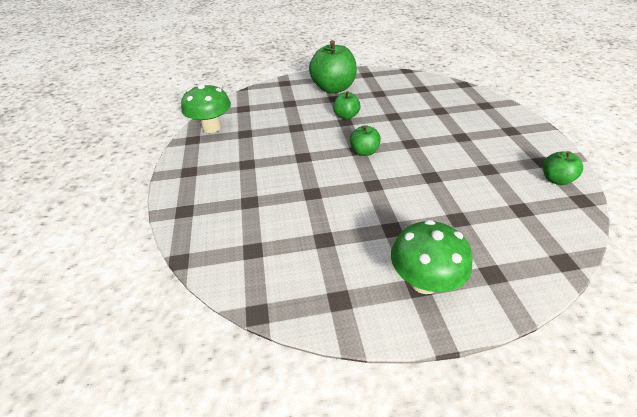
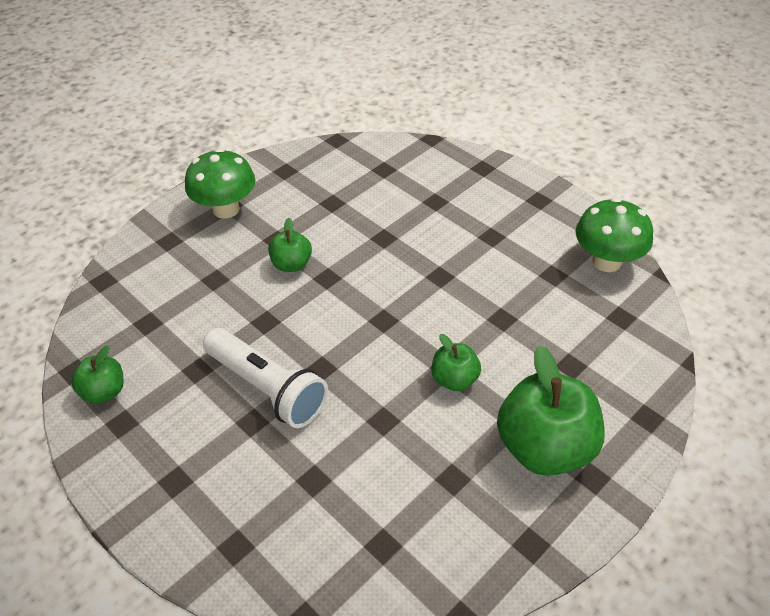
camera: 145 degrees right, 5 degrees up
(364, 152) = (372, 320): green apple -> green apple (292, 264)
(446, 145) = (267, 388): none -> white flashlight

